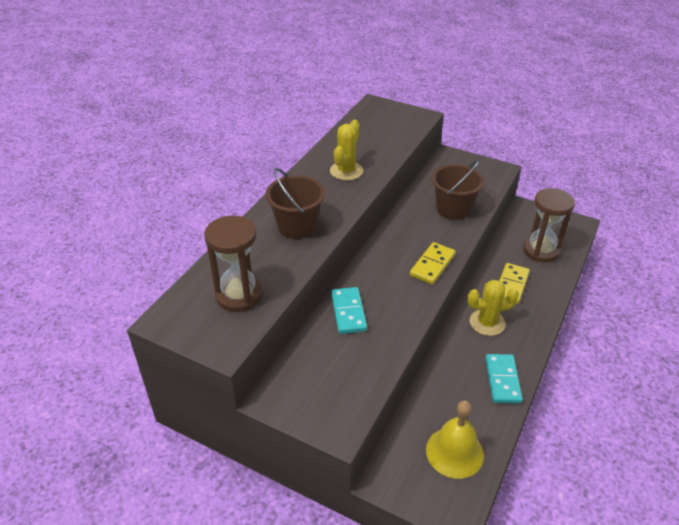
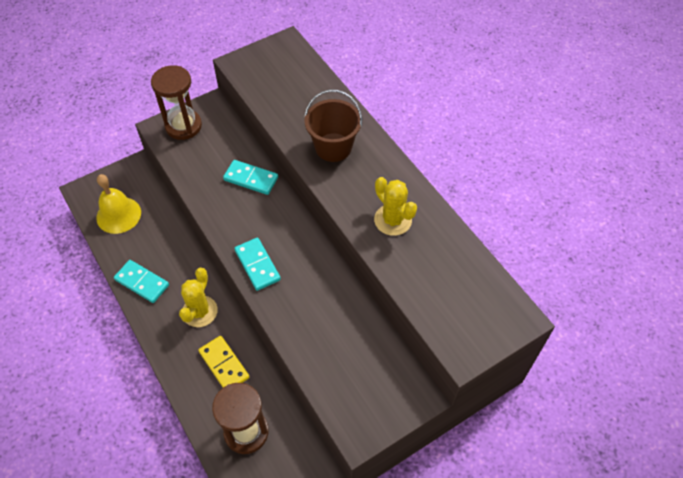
camera: 120 degrees right, 15 degrees up
(239, 295) = (280, 85): brown hourglass -> brown hourglass (183, 126)
(432, 265) = (257, 265): yellow domino -> turquoise domino
(453, 209) = (320, 334): brown bucket -> none

